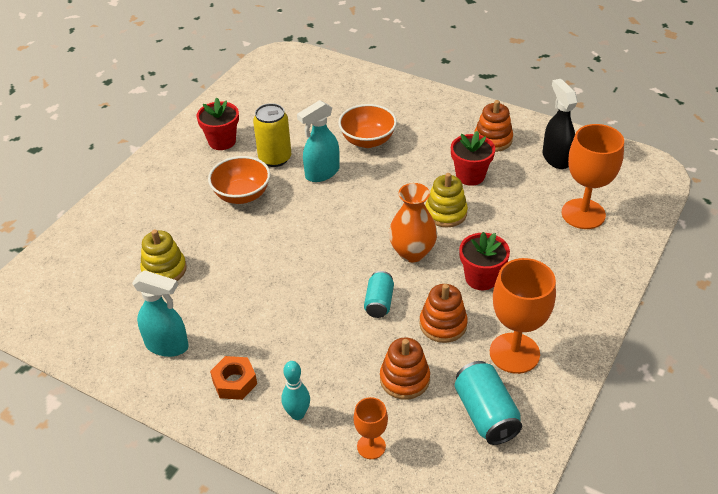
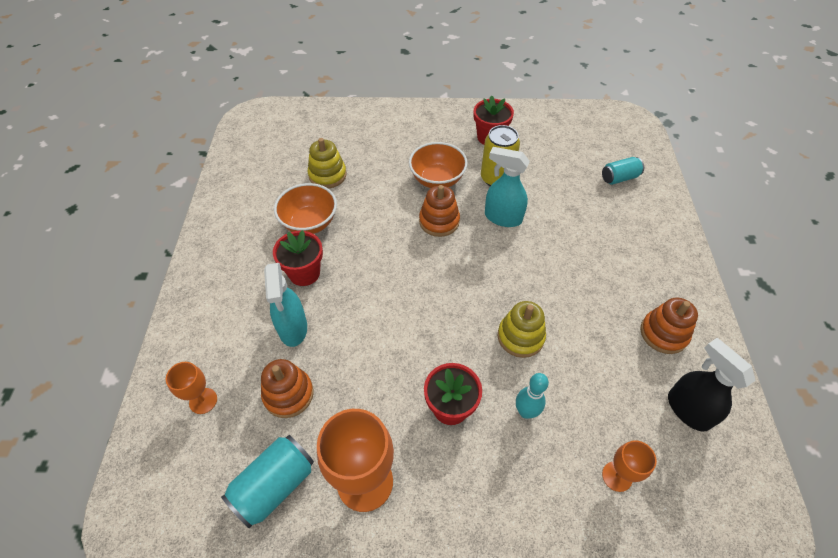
camera: 60 degrees right, 10 degrees up
(167, 345) = (253, 215): turquoise spray bottle -> turquoise spray bottle (293, 328)
(234, 382) = (235, 273): orange nut -> none
(297, 414) = (218, 330): turquoise bowling pin -> turquoise bowling pin (526, 412)
(367, 140) = (572, 230): orange bowl -> orange bowl (309, 223)
(379, 302) = (370, 333): turquoise can -> turquoise can (619, 178)
(412, 253) = (448, 331): orange vase -> none
(443, 324) = (370, 398): orange stacking toy -> orange stacking toy (439, 221)
(470, 176) = (590, 336): red flower pot -> red flower pot (304, 273)
(556, 158) = (687, 409): black spray bottle -> black spray bottle turned 75 degrees counterclockwise
(583, 214) = (617, 476): orange goblet -> orange goblet, size x0.53

